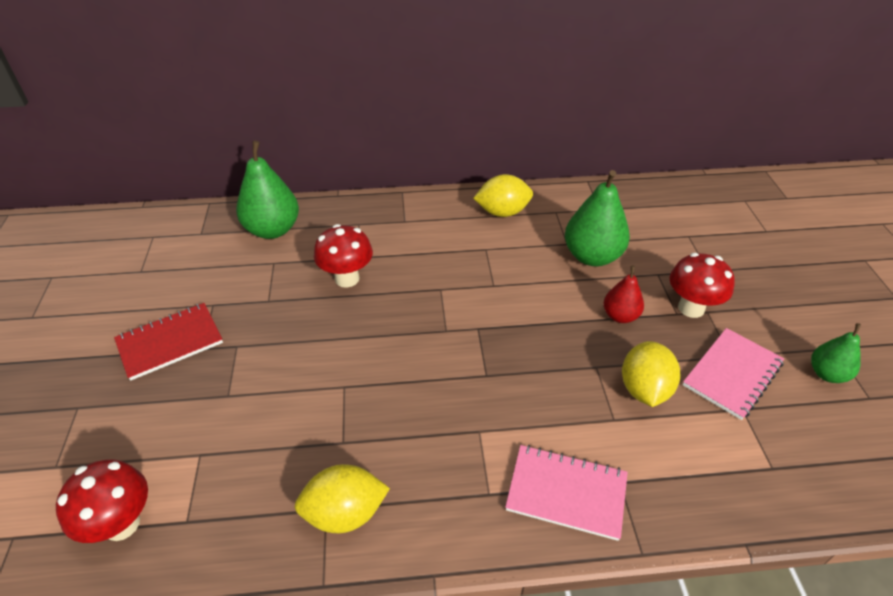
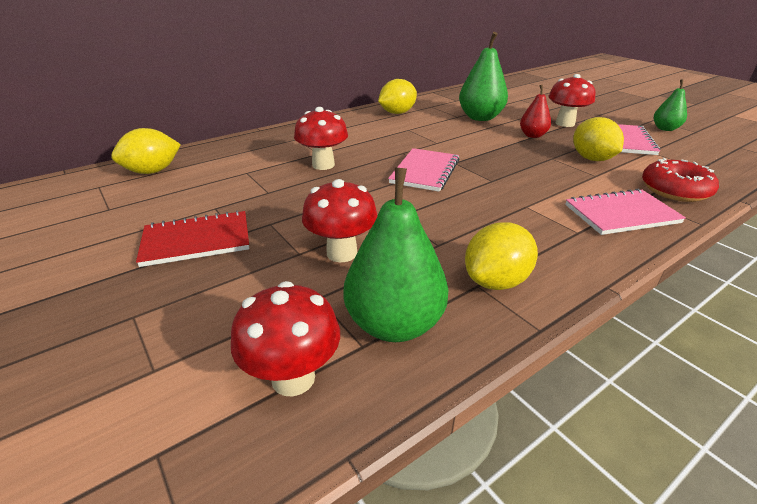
camera: 30 degrees left, 10 degrees down
(170, 342) = (197, 241): red notebook -> red notebook turned 45 degrees clockwise
(203, 230) = (152, 171): none -> yellow lemon
(258, 412) = (342, 253): none -> red mushroom
(273, 230) = (223, 157): green pear -> green pear (394, 324)
(432, 330) = (425, 171): none -> pink notebook
(681, 488) = (675, 190): none -> red donut

